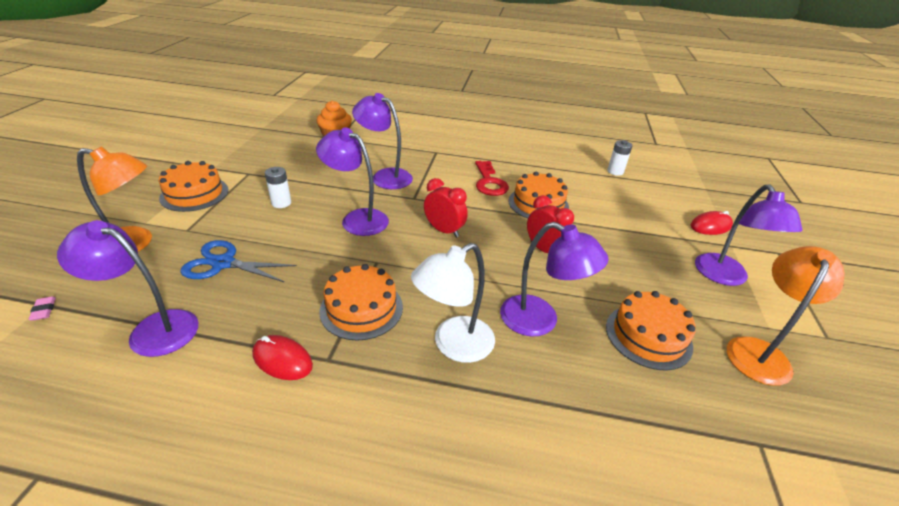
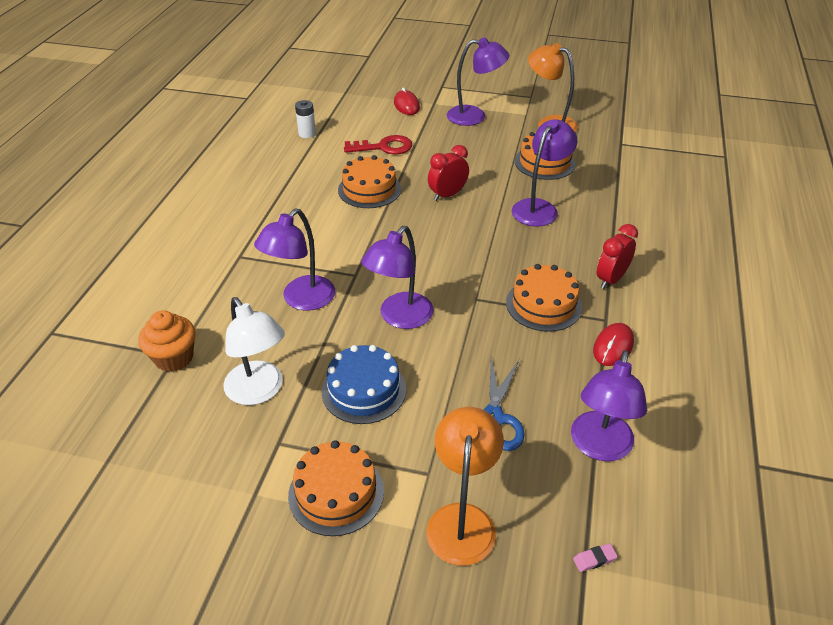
camera: 85 degrees left, 5 degrees up
(281, 203) = (364, 390): white battery -> blue cake
(444, 230) = (420, 253): red clock -> red clock (611, 279)
(453, 345) = (574, 252): white lamp -> white lamp (259, 391)
(489, 182) = (323, 217): red key -> red key (384, 147)

